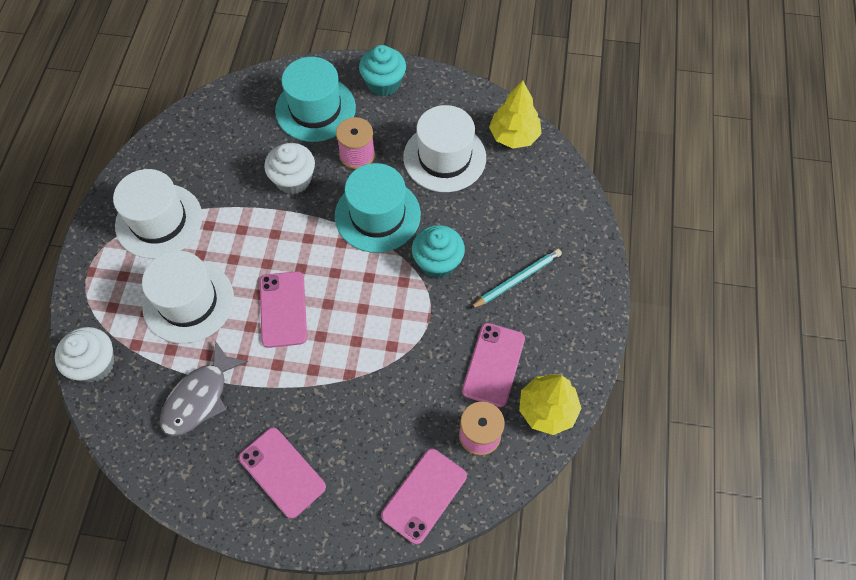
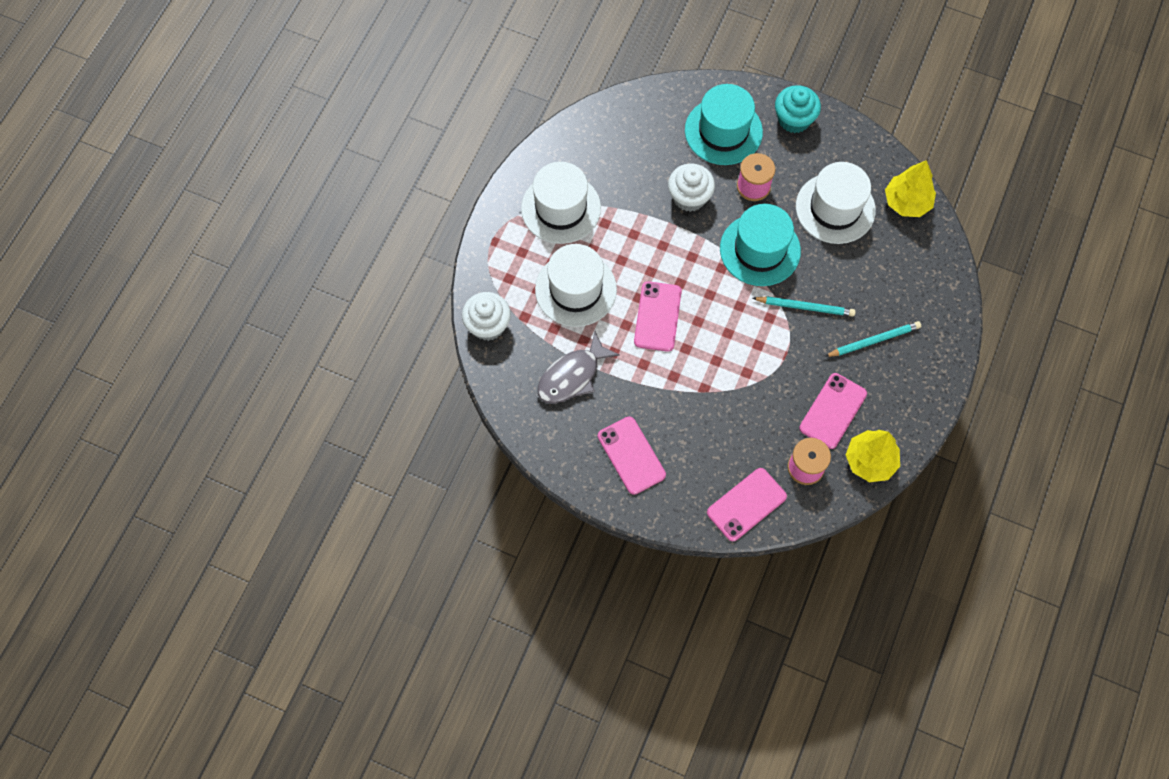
camera: 15 degrees right, 5 degrees up
(437, 262) = (805, 307): turquoise cupcake -> turquoise pencil

